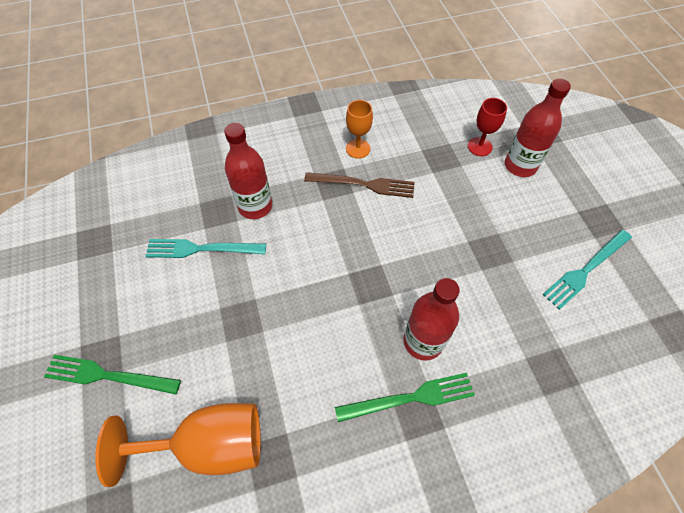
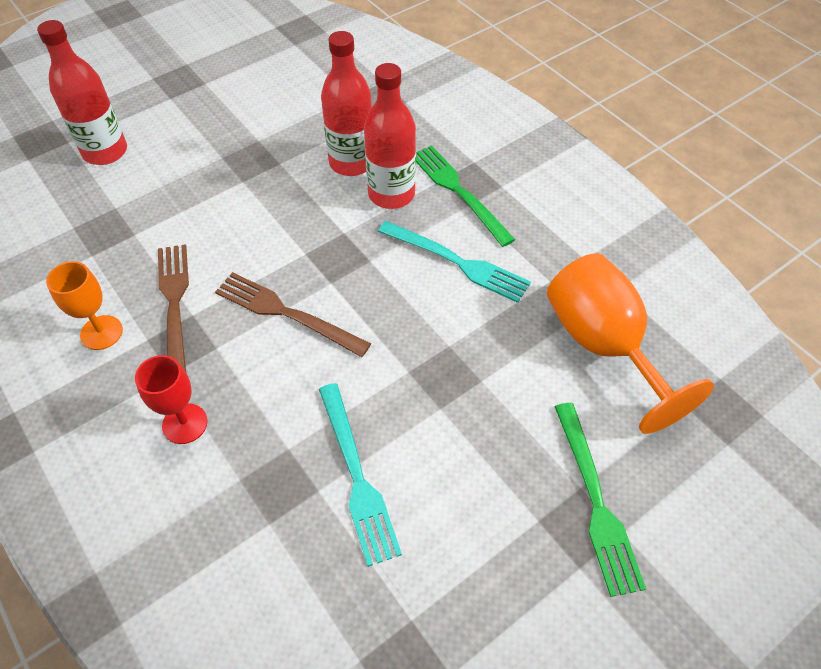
camera: 110 degrees left, 5 degrees down
(255, 206) = (253, 433): red bottle -> red bottle (351, 163)
(333, 241) = (286, 313): none -> brown fork
(479, 146) = (75, 195): red goblet -> red goblet (185, 423)
(585, 270) = (251, 86): turquoise fork -> turquoise fork (457, 262)

